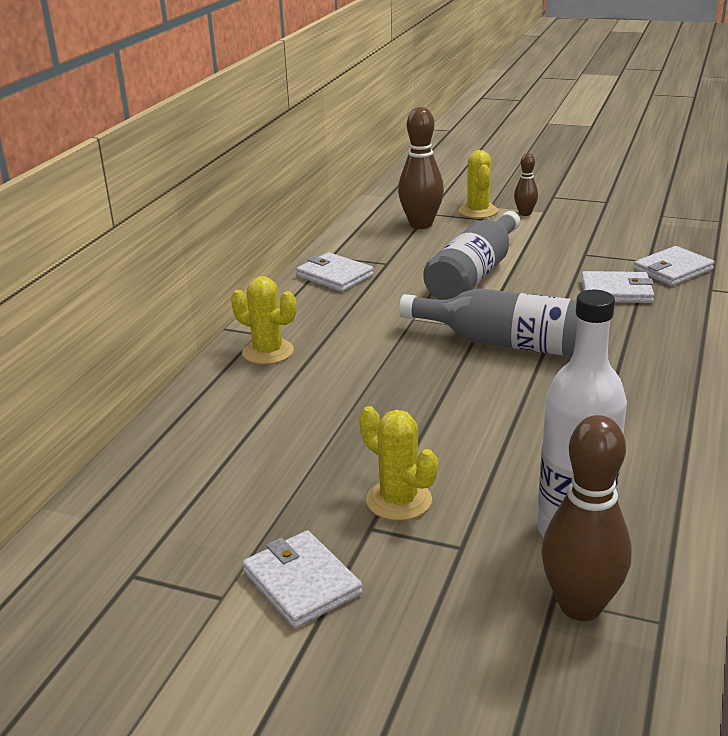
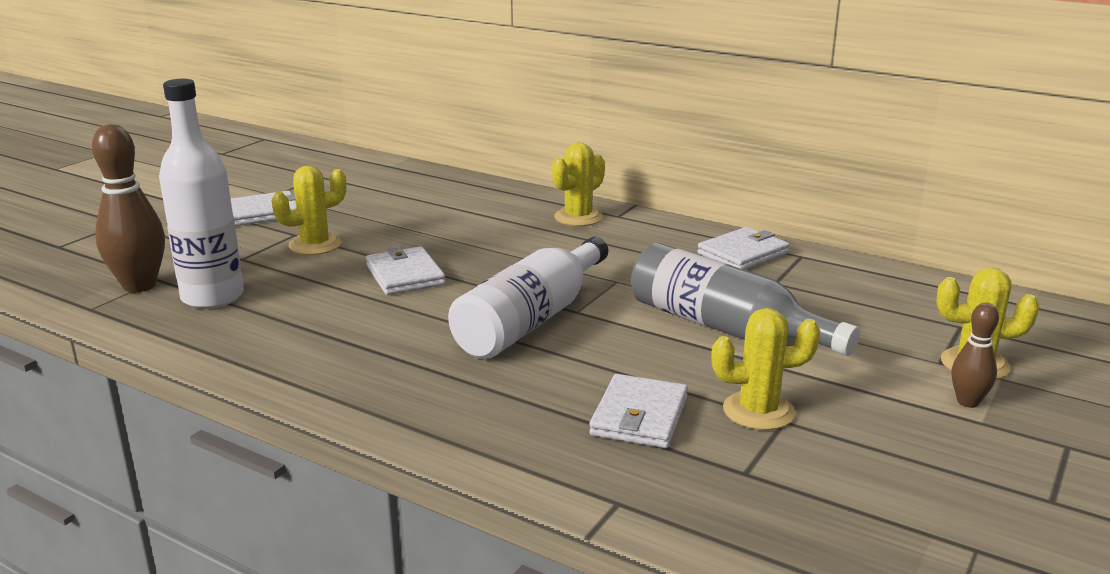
camera: 100 degrees right, 5 degrees down
(421, 224) = (911, 316): brown bowling pin -> none
(508, 343) = (531, 320): grey bottle -> white bottle
(580, 260) = (758, 411): none -> yellow cactus
(672, 270) = (702, 486): white wallet -> white wallet (405, 275)

